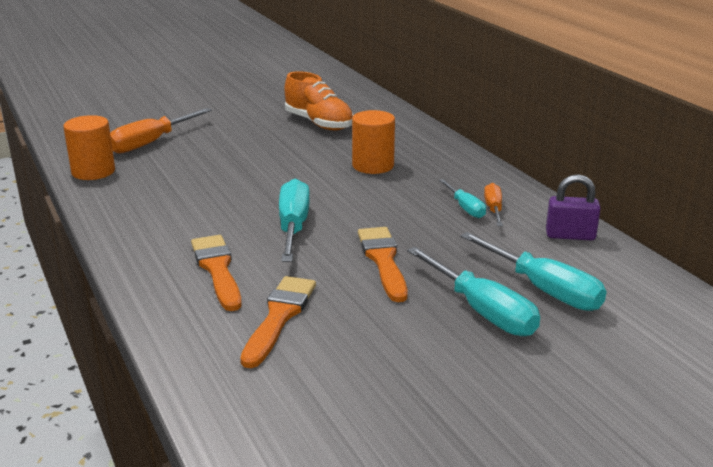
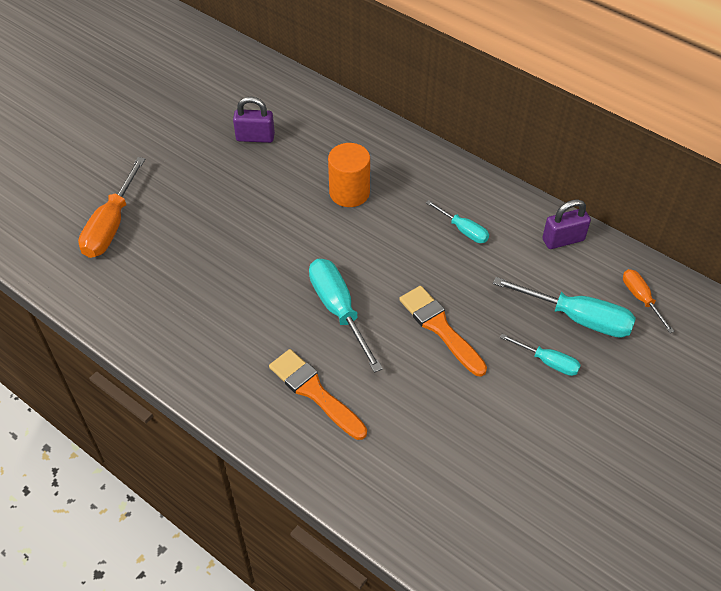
camera: 25 degrees left, 25 degrees up
(93, 172) = (91, 293): orange cylinder -> none
(279, 317) = (404, 431): orange brush -> none
(319, 123) = (255, 137): orange shoe -> purple padlock
(482, 311) = (547, 362): turquoise screwdriver -> turquoise screwdriver, size x0.57
(493, 209) = (487, 224): orange screwdriver -> orange screwdriver (641, 299)

